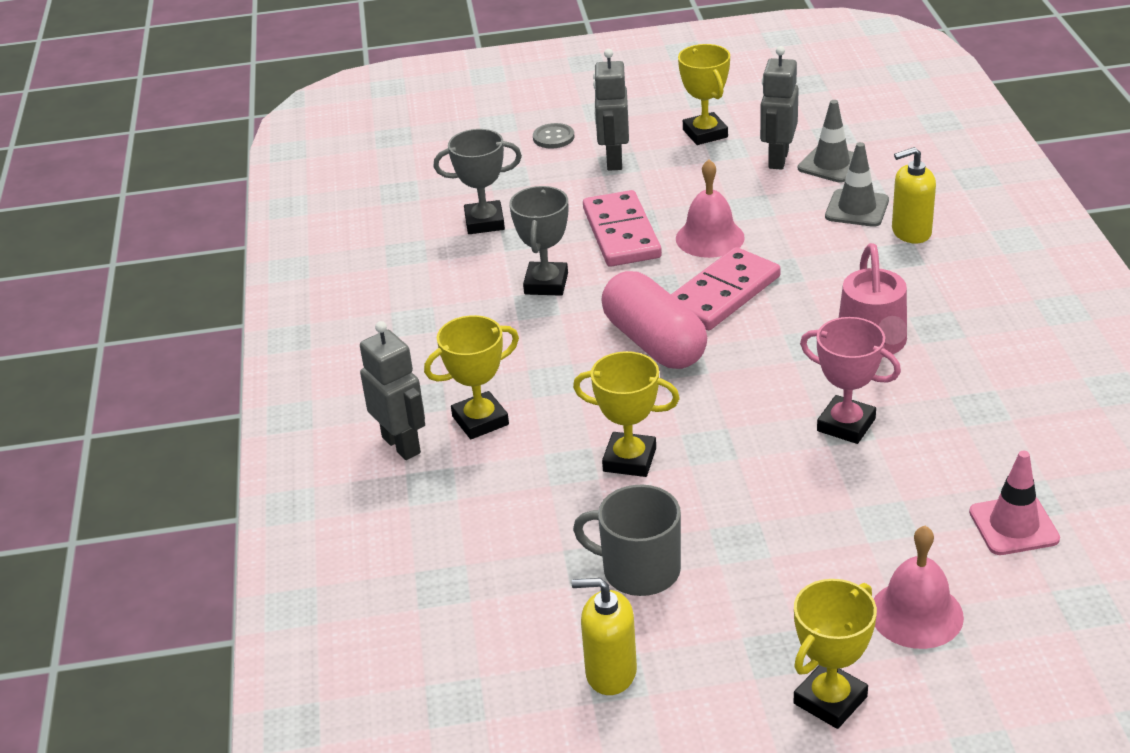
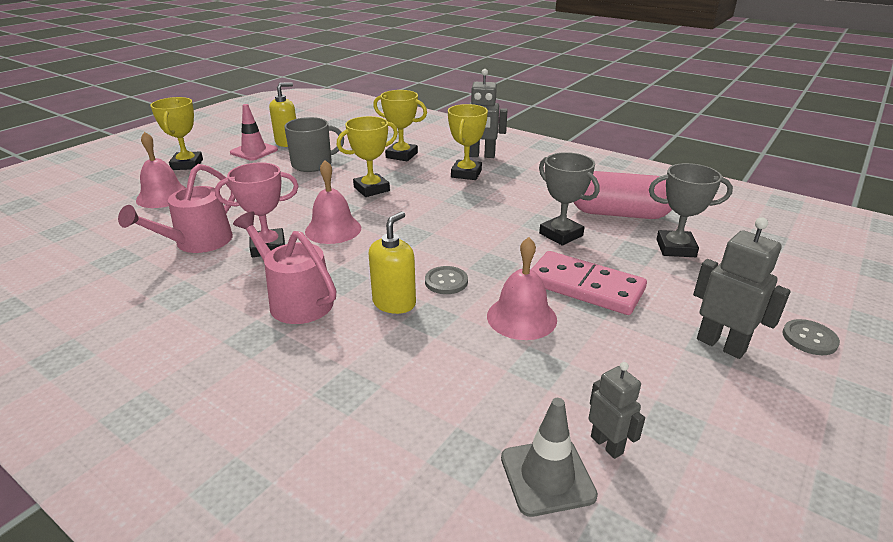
camera: 130 degrees right, 5 degrees down
(484, 222) = (675, 248): grey trophy -> grey trophy turned 60 degrees clockwise
(654, 342) = (441, 236): pink capsule -> pink capsule (619, 214)
(705, 133) = (727, 434): yellow trophy -> yellow trophy (401, 155)
(722, 294) = (446, 281): pink domino -> grey button
(752, 413) = (333, 229): none -> pink bell
(777, 159) = (607, 445): grey robot -> grey robot, size x0.63
(857, 208) = (444, 424): grey traffic cone -> none
(911, 232) = (359, 425): yellow soap dispenser -> yellow soap dispenser (394, 303)
(921, 476) = (197, 243): none -> pink watering can
(1013, 525) = (122, 244): pink traffic cone -> pink traffic cone (254, 151)

